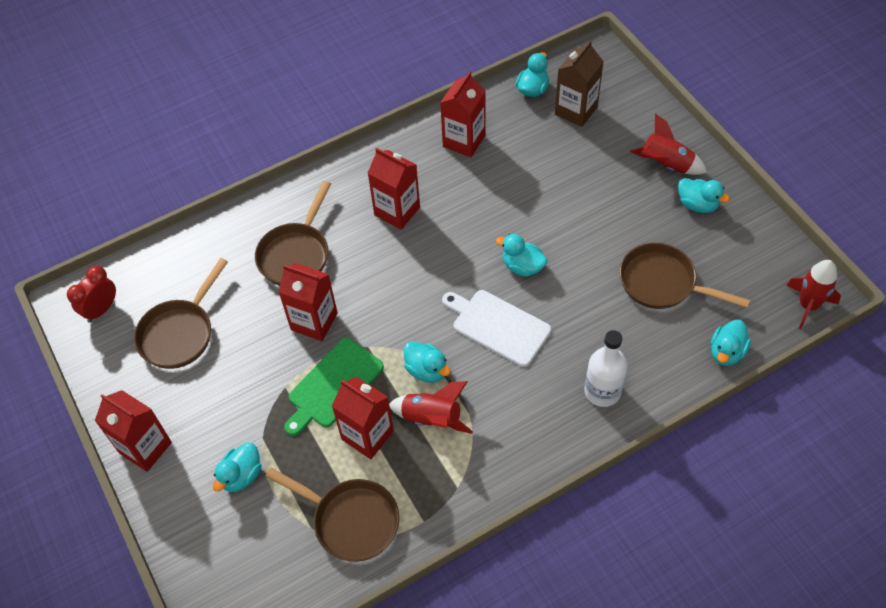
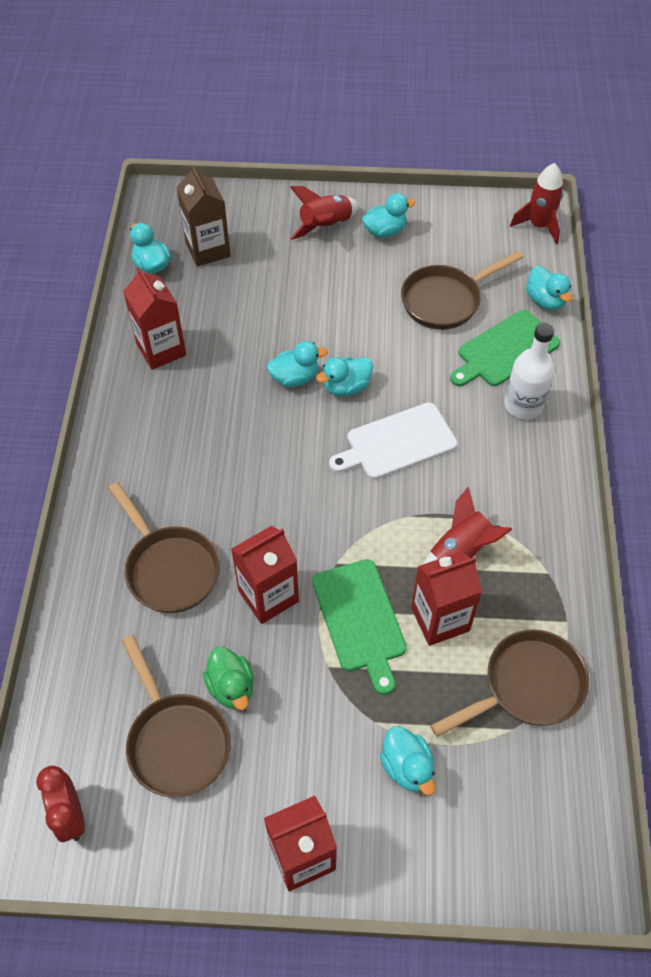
camera: 60 degrees left, 0 degrees up
(235, 340) = (231, 687): none -> green duck
(397, 211) = (195, 449): red carton -> none
(427, 370) = (402, 527): turquoise duck -> turquoise duck (295, 378)
(647, 350) = (505, 350): none -> green cutting board

